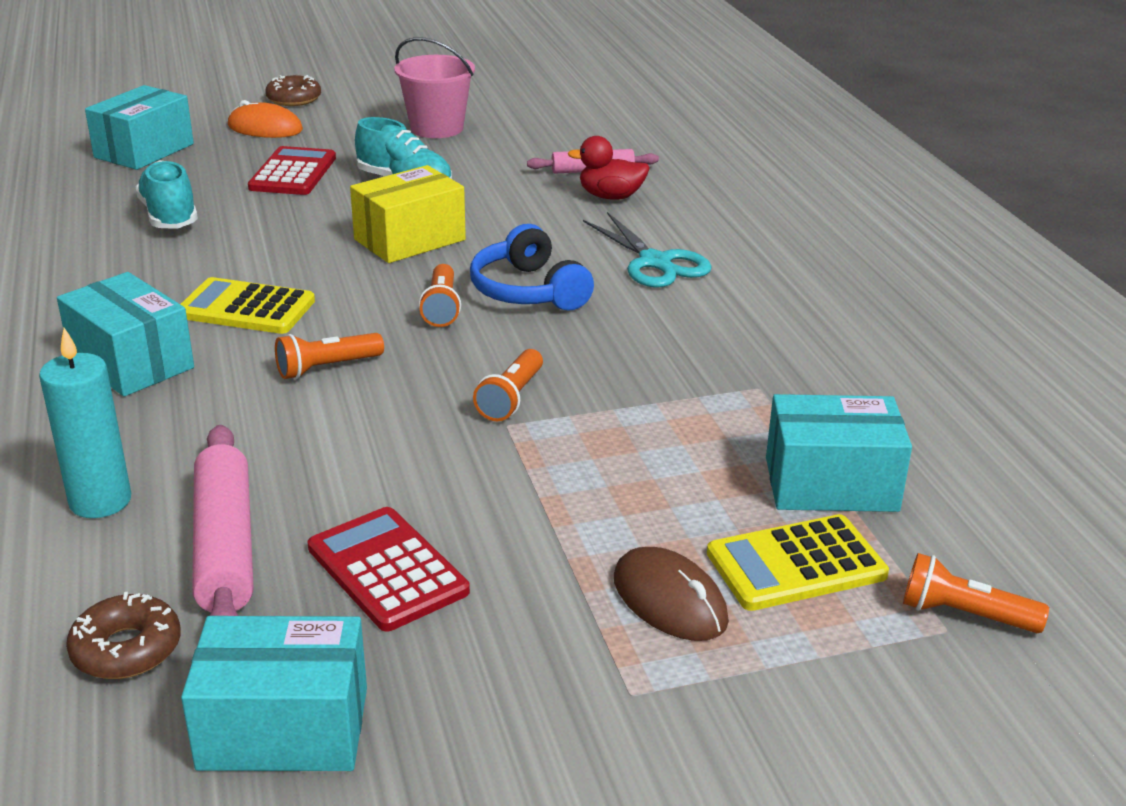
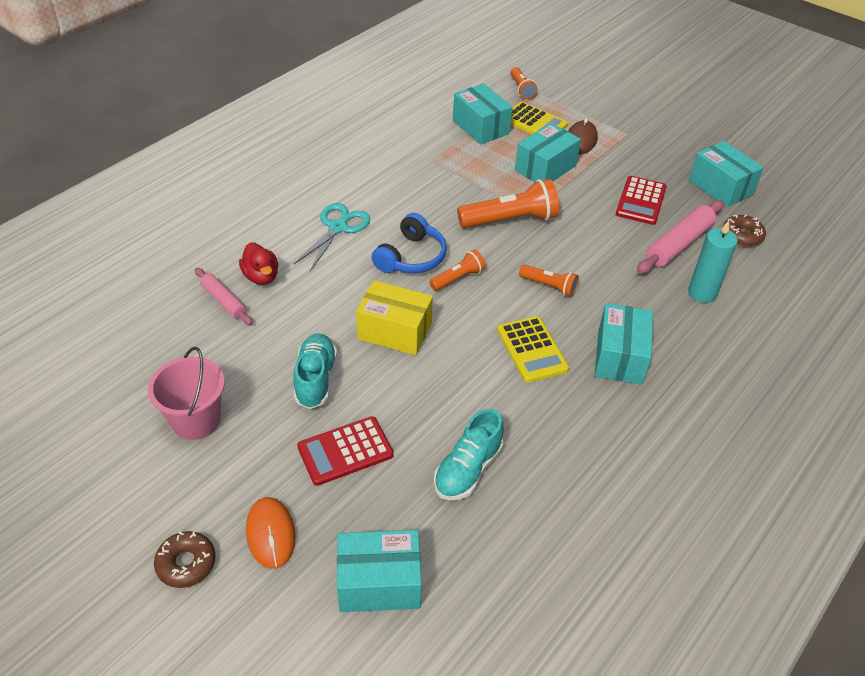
camera: 125 degrees left, 15 degrees up
(511, 398) = (510, 220): orange flashlight -> orange flashlight, size x1.80
(615, 500) = (545, 168): none -> turquoise box

